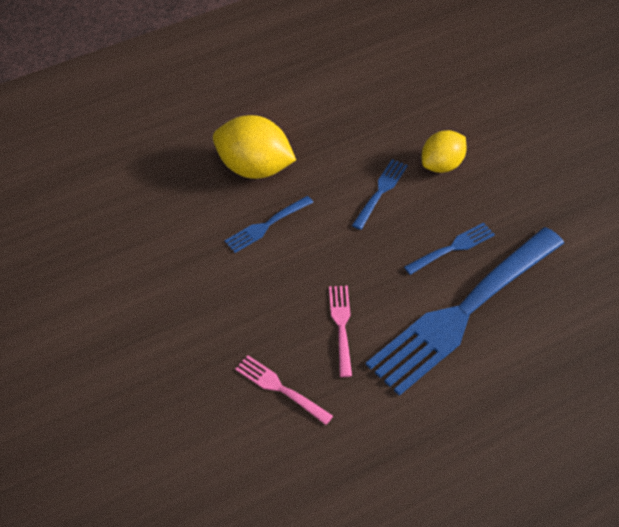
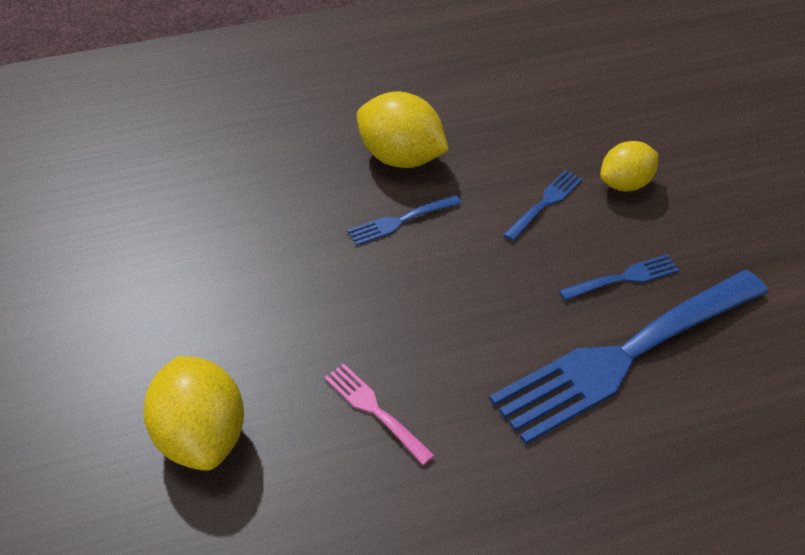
camera: 10 degrees right, 5 degrees down
(151, 432) = (202, 436): none -> yellow lemon
(341, 327) = (468, 349): pink fork -> none

